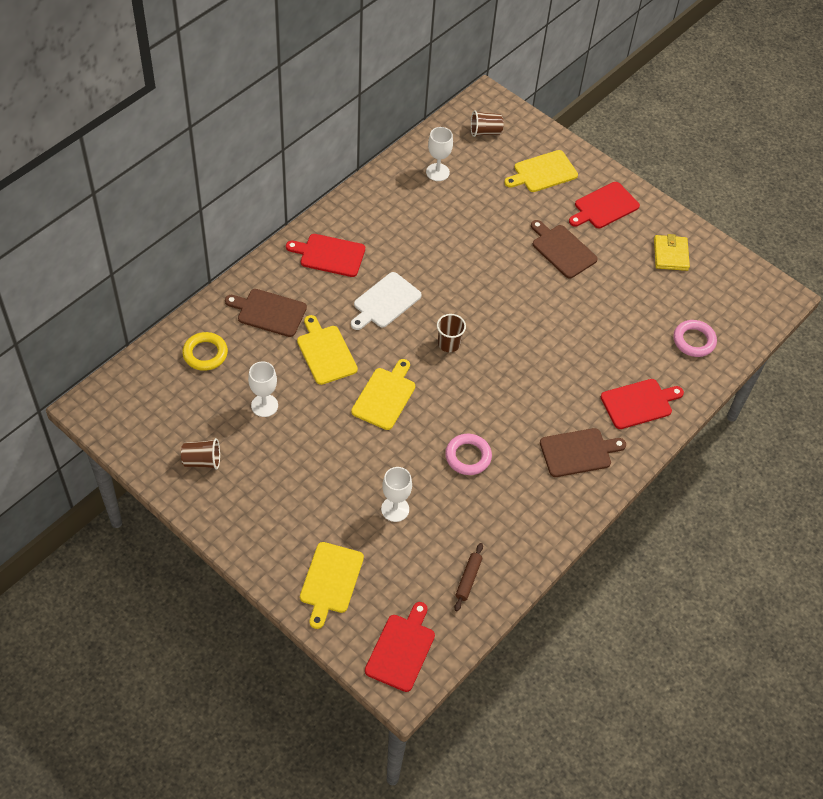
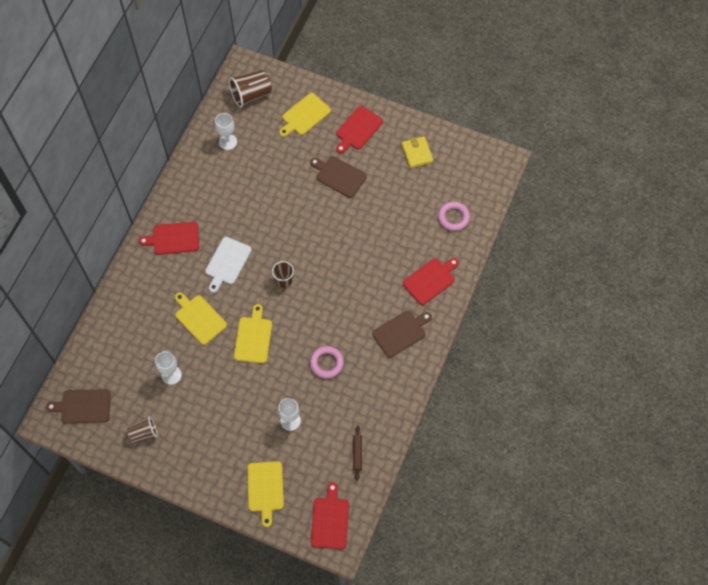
camera: 15 degrees left, 10 degrees up
(205, 354) = (113, 350): yellow ring -> none
(269, 312) = (147, 300): brown cutting board -> brown cutting board (83, 406)
(485, 132) = (251, 95): brown cup -> brown cup, size x1.58

